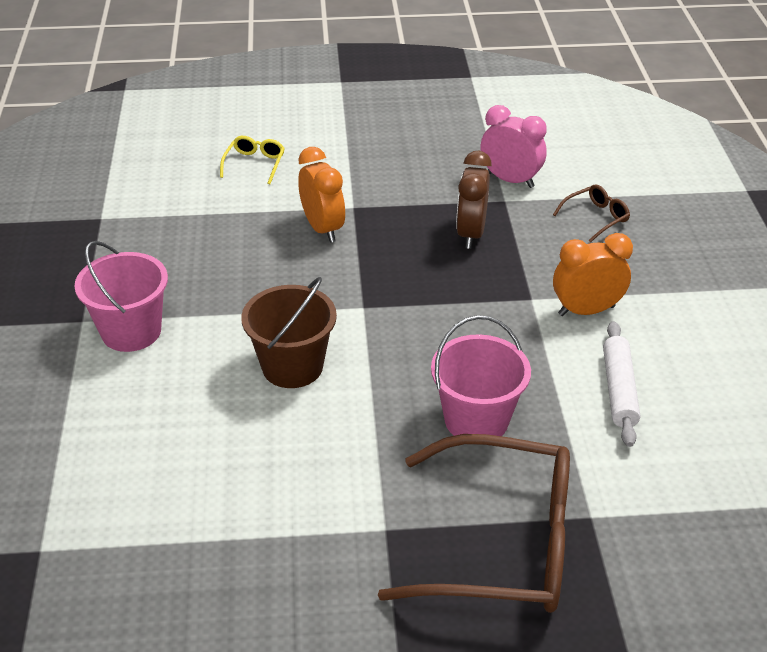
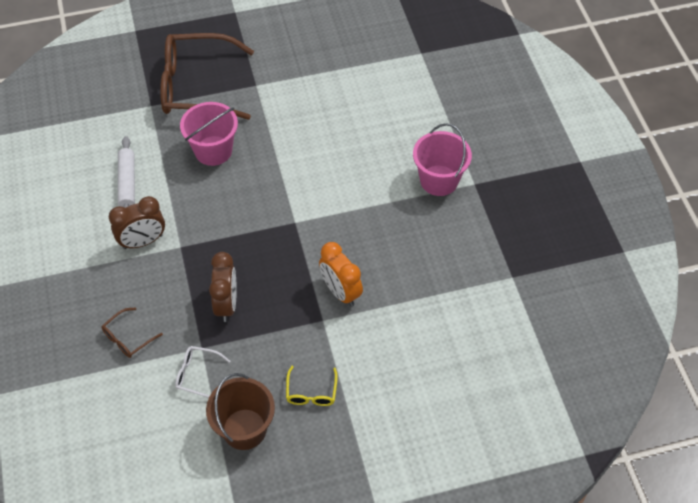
camera: 170 degrees right, 15 degrees up
(254, 164) = (418, 360): yellow glasses -> yellow glasses (311, 392)
(292, 366) = (329, 170): brown bucket -> brown bucket (244, 429)
(510, 180) = (197, 374): pink clock -> white glasses
(586, 310) = (143, 242): orange clock -> brown clock

